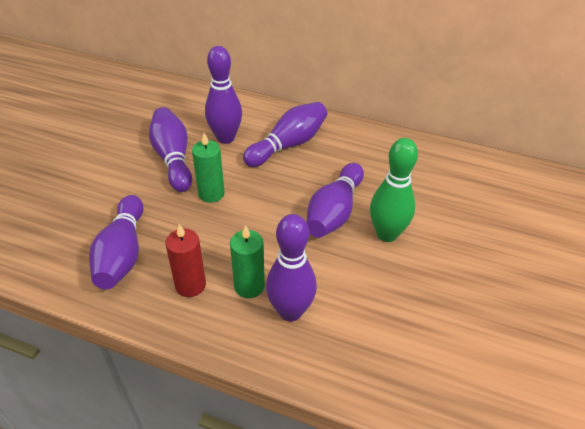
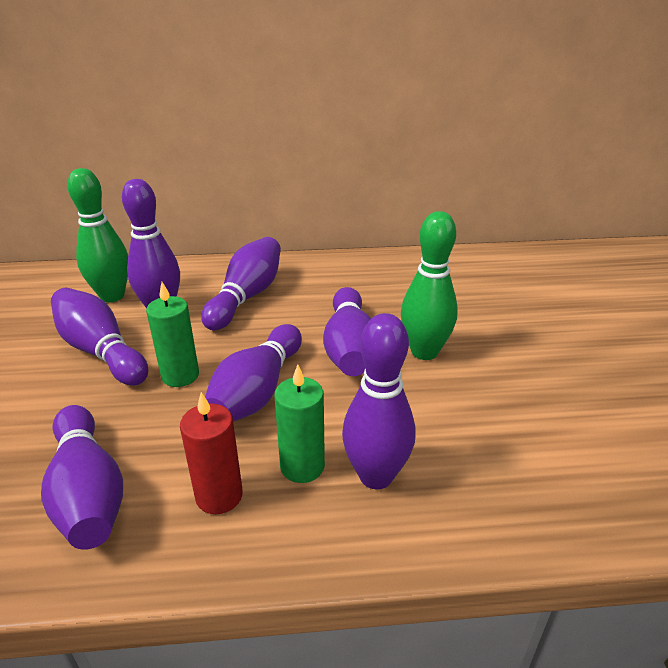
camera: 25 degrees left, 10 degrees down
(200, 116) = (112, 296): none -> green bowling pin
(252, 223) = (257, 391): none -> purple bowling pin

